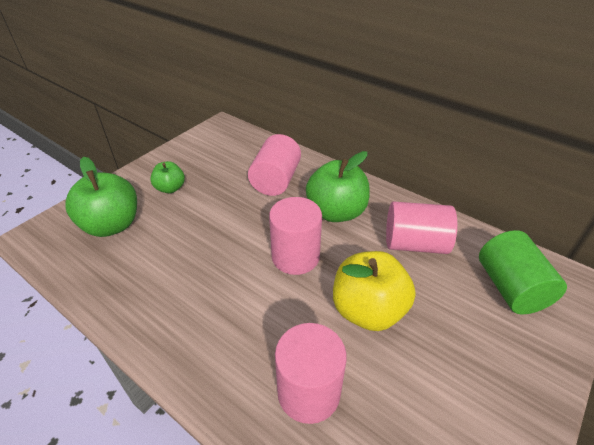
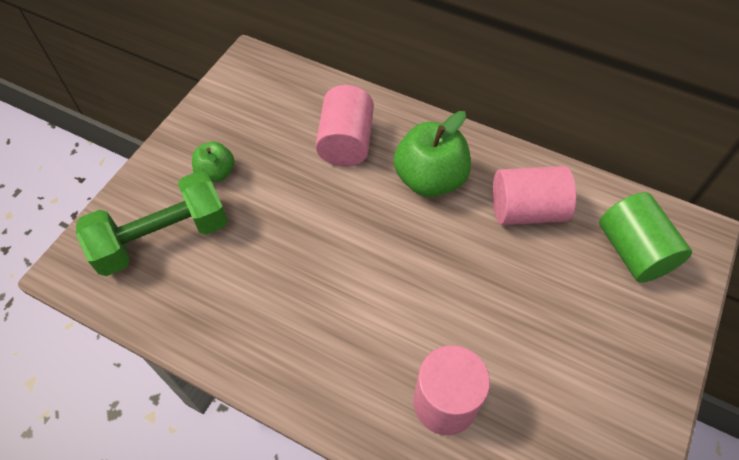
camera: 10 degrees left, 15 degrees up
(112, 225) = (163, 238): green apple -> green dumbbell
(295, 256) = (395, 248): pink cylinder -> none
(368, 310) = (488, 302): yellow apple -> none

